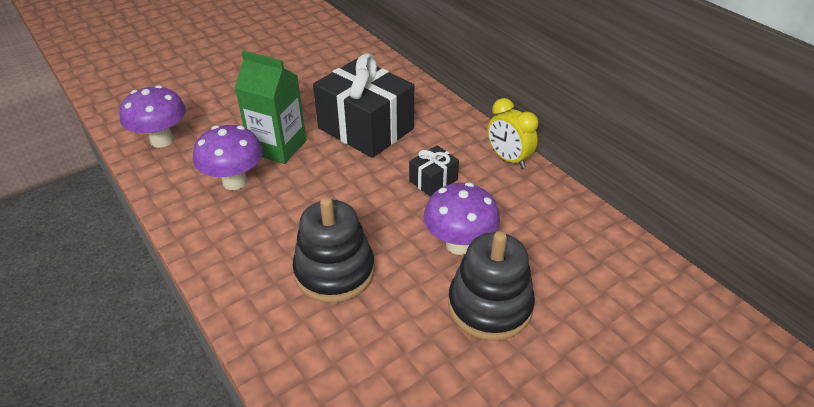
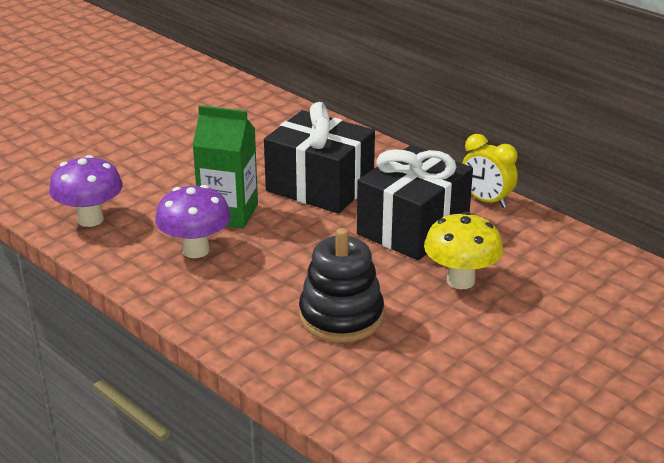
camera: 10 degrees left, 10 degrees down
(433, 180) = (413, 228): black gift -> black gift, size x2.18
(459, 244) = (460, 281): purple mushroom -> yellow mushroom
(489, 306) = (508, 327): black stacking toy -> none

